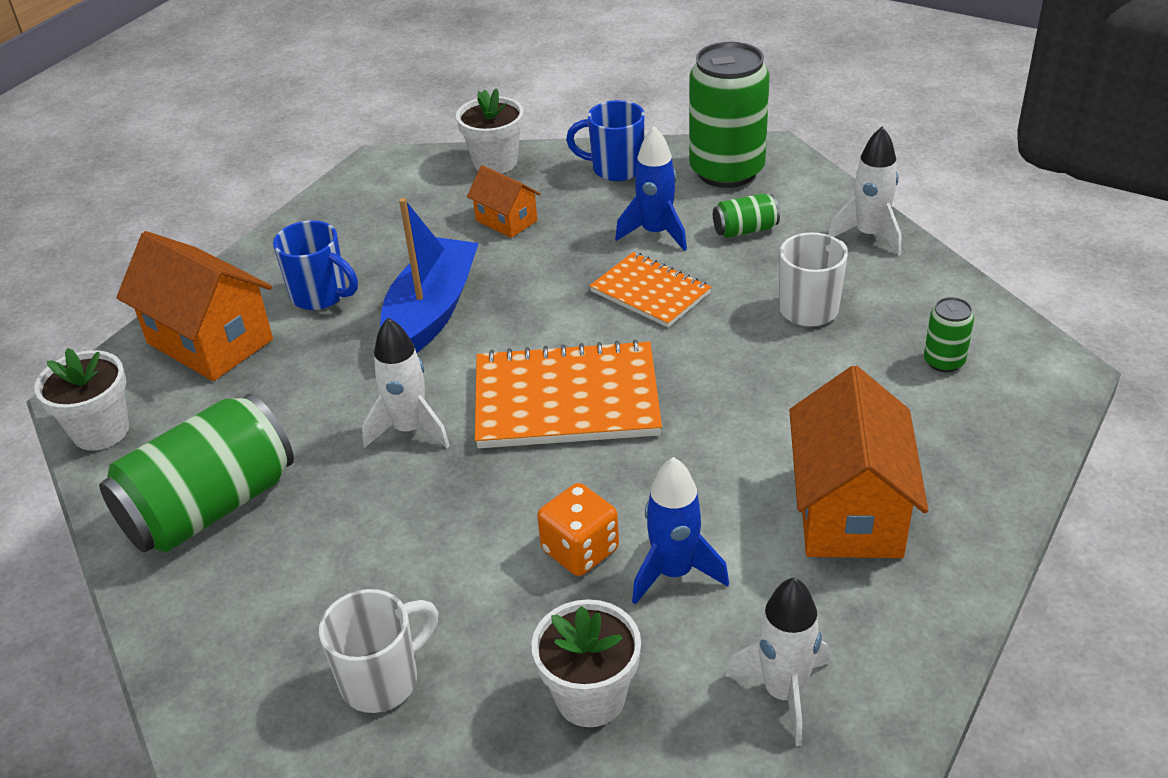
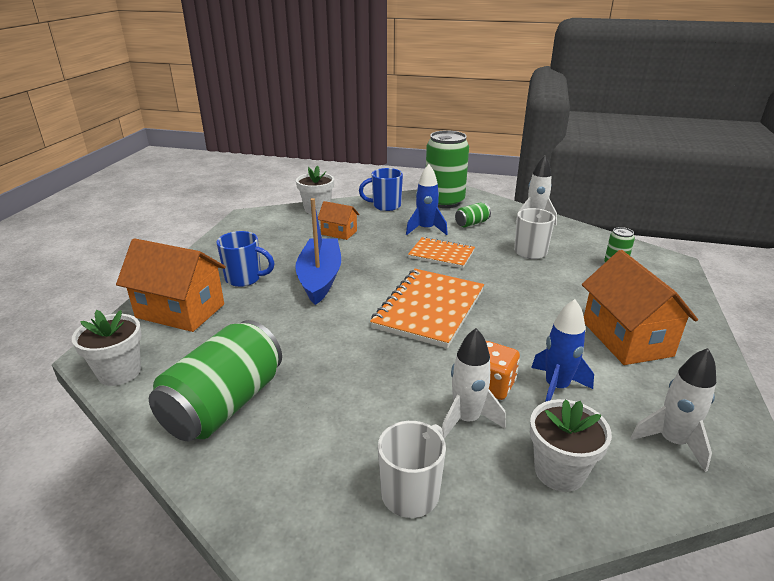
camera: 20 degrees left, 10 degrees down
(410, 429) = (341, 338): white rocket -> white rocket (466, 419)
(566, 399) = (429, 309): orange notebook -> orange notebook turned 45 degrees counterclockwise

